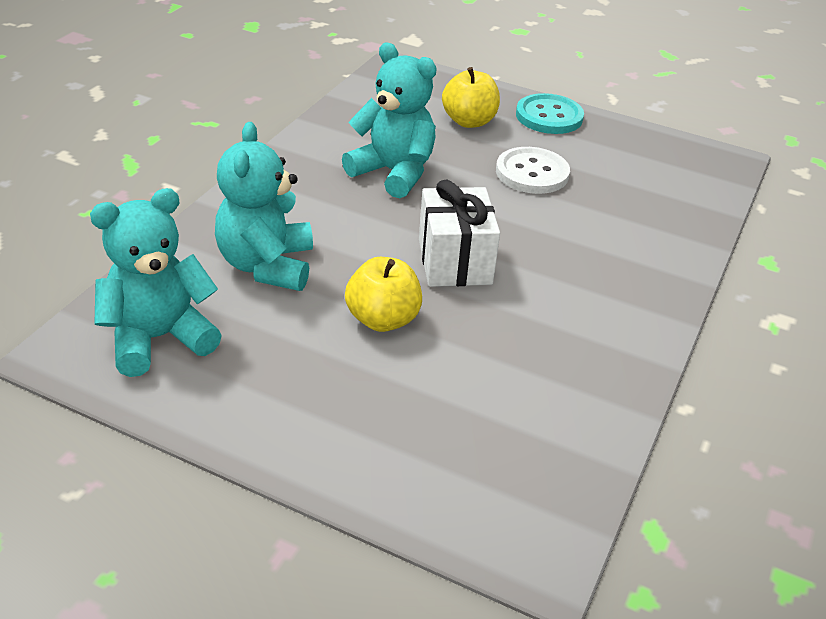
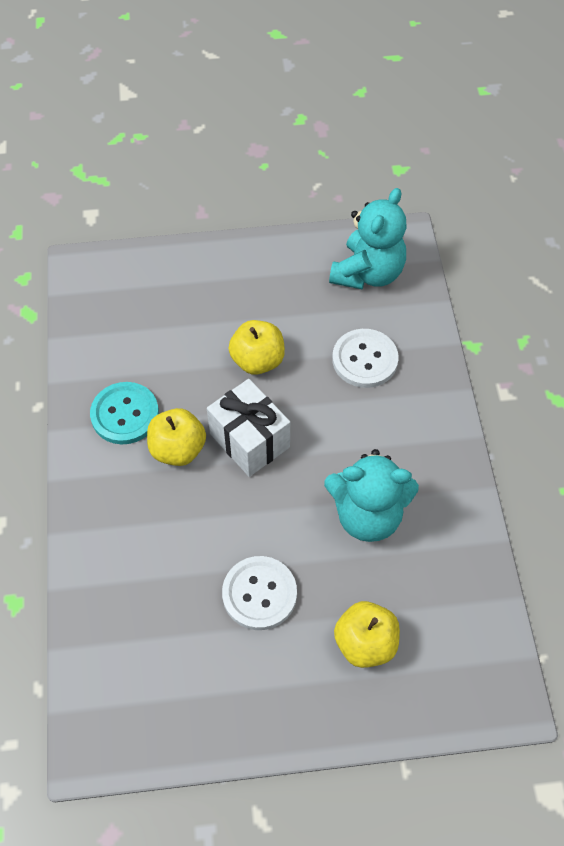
camera: 150 degrees right, 20 degrees up
(267, 266) = (365, 359): turquoise teddy bear -> white button
(537, 288) = (178, 449): none -> yellow apple
(549, 116) = (299, 711): turquoise button -> turquoise button (125, 414)

